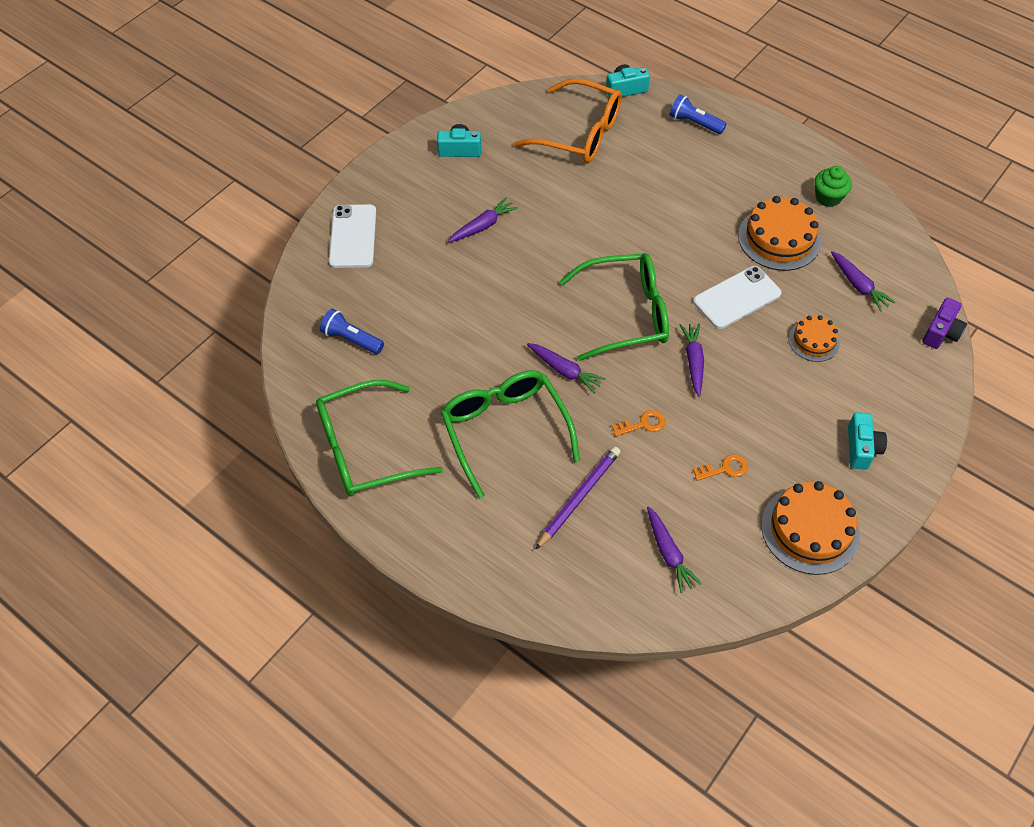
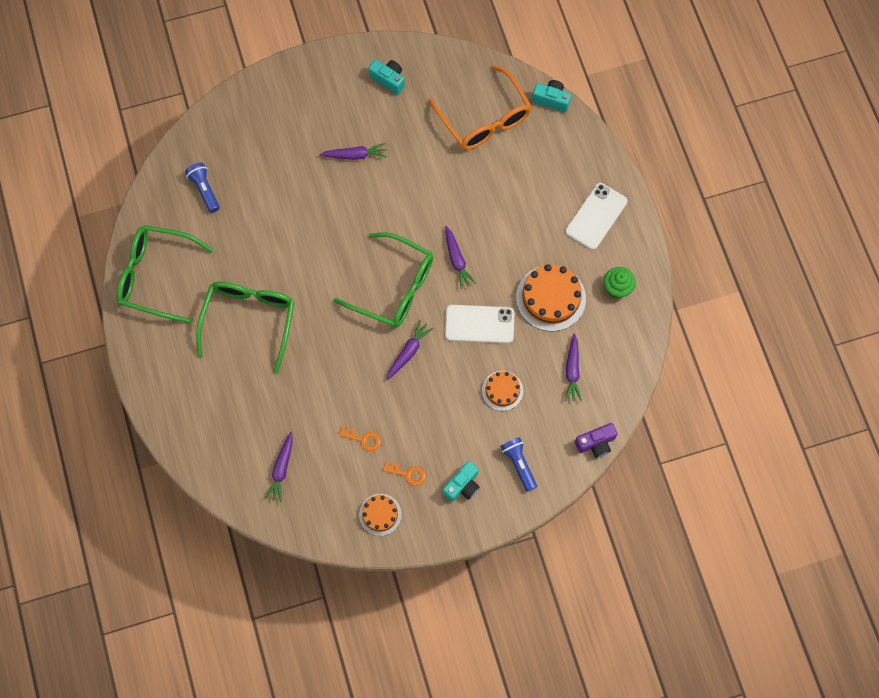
camera: 35 degrees right, 15 degrees up
(353, 236) = (263, 108): white phone -> white phone (596, 216)
(565, 371) = (320, 303): purple carrot -> purple carrot (457, 260)
(579, 498) = (258, 396): purple pencil -> none
(643, 424) = (338, 374): orange key -> orange key (408, 474)
(694, 123) = (576, 162): blue flashlight -> blue flashlight (519, 464)
(810, 529) = (380, 514): orange cake -> orange cake, size x0.58

